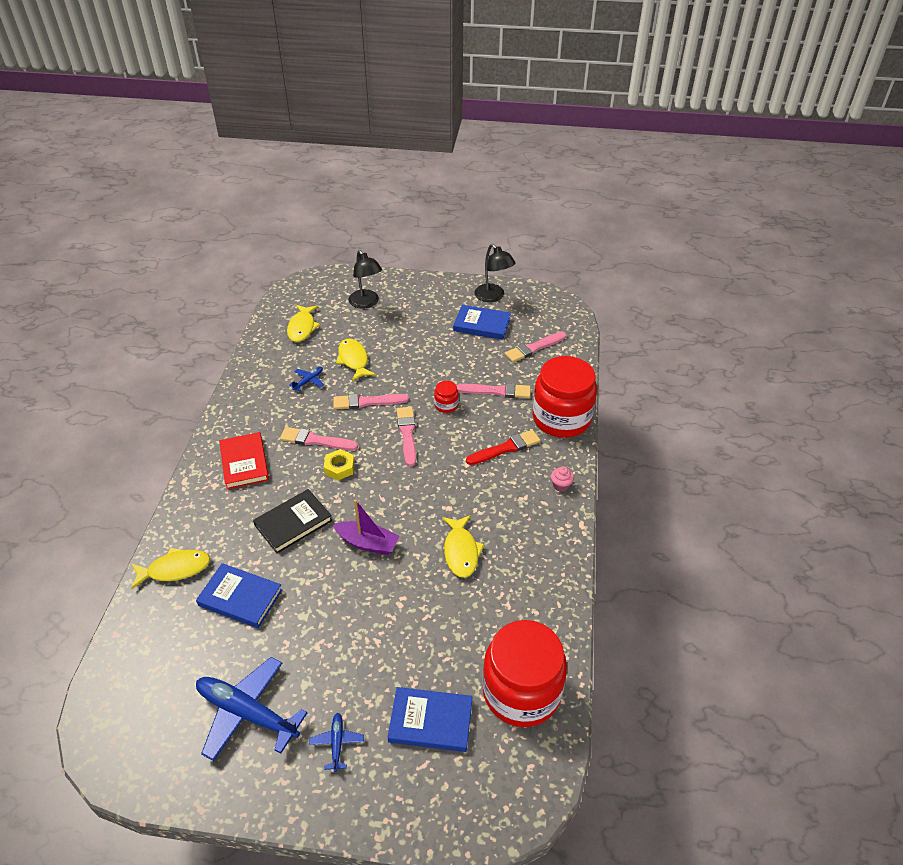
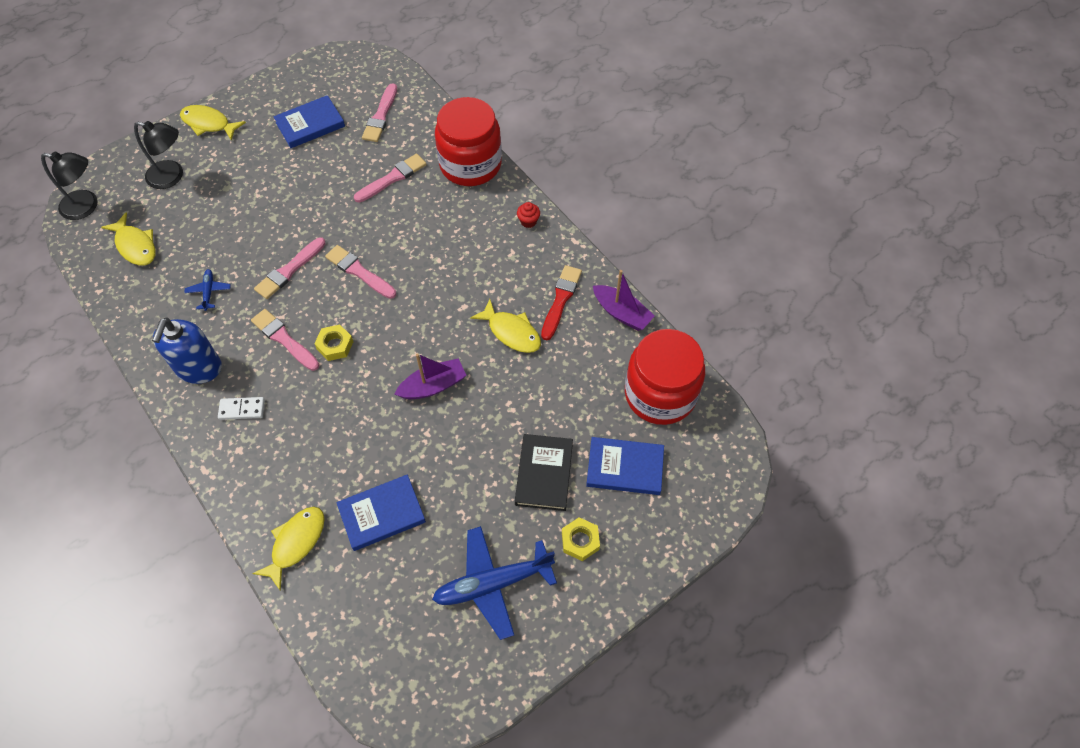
camera: 45 degrees left, 15 degrees up
(244, 463) = (242, 409): red book -> white domino
(251, 420) = (198, 368): none -> blue soap dispenser
(293, 523) = (352, 421): black book -> black book (544, 473)
(315, 440) = (284, 339): pink brush -> pink brush turned 75 degrees clockwise
(337, 743) = (580, 541): blue plane -> yellow nut
(353, 360) = (228, 241): yellow fish -> yellow fish (209, 124)
(430, 721) = (625, 468): blue book -> blue book turned 45 degrees clockwise
(446, 405) = (363, 222): red jar -> none
(493, 297) = (290, 90): black lamp -> black lamp (86, 206)
(505, 448) = (454, 223): red brush -> red brush (561, 300)
(559, 605) = (621, 313): none -> purple boat
(561, 485) = (528, 221): pink cupcake -> red cupcake

